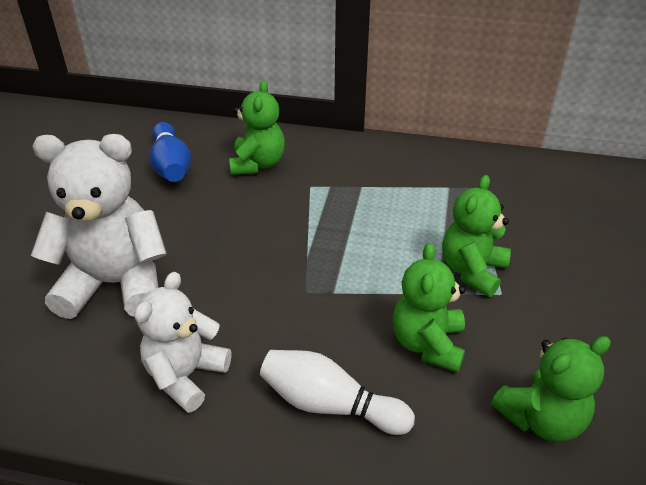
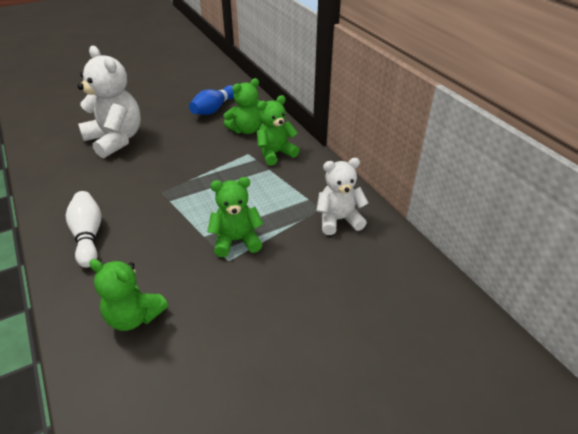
camera: 50 degrees right, 0 degrees up
(186, 375) = (75, 186): white teddy bear -> white teddy bear (338, 220)
(427, 344) = (158, 249): green teddy bear -> green teddy bear (275, 153)

